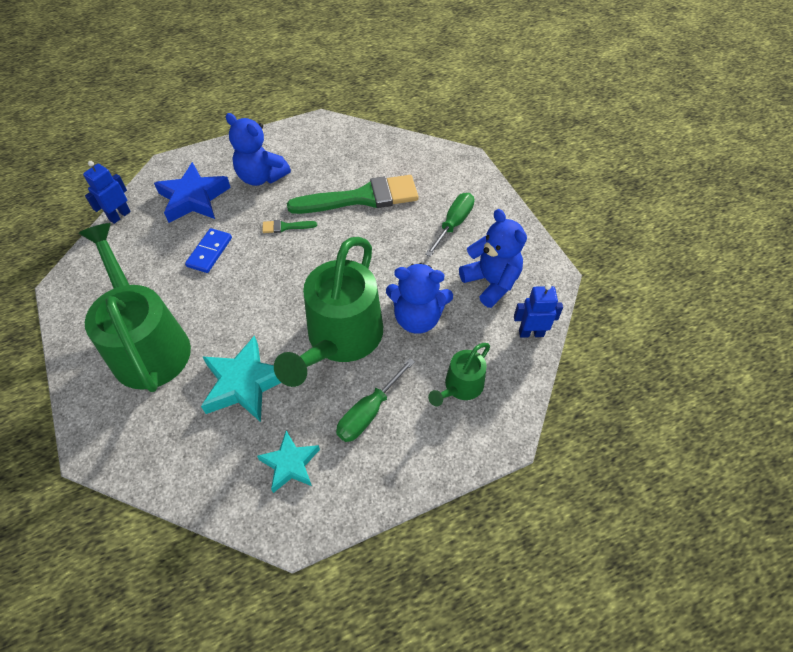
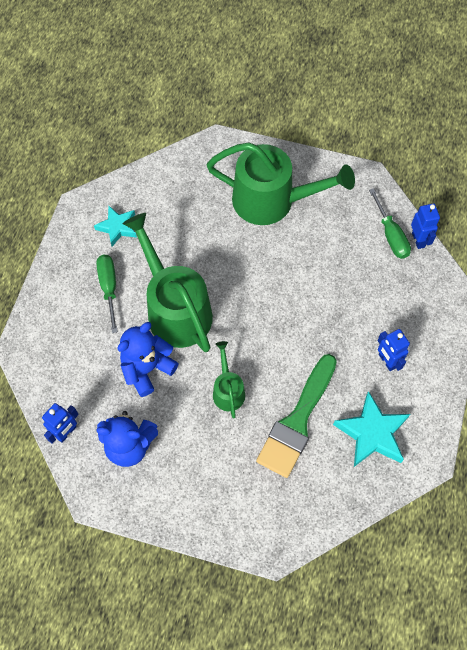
camera: 130 degrees right, 10 degrees up
(194, 198) = (399, 298): blue star -> none
(210, 252) = (327, 277): blue domino -> none
(244, 383) = (193, 235): turquoise star -> turquoise star (372, 433)
(261, 177) = (387, 361): blue teddy bear -> blue robot
(285, 227) = (311, 342): green brush -> none
(453, 224) = (207, 468): green screwdriver -> green screwdriver (390, 235)
(460, 387) = (74, 352): green watering can -> green watering can (228, 390)

